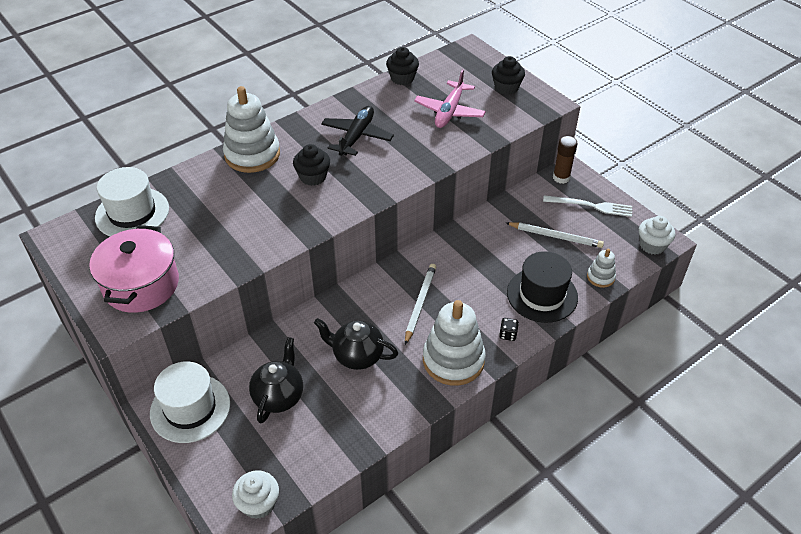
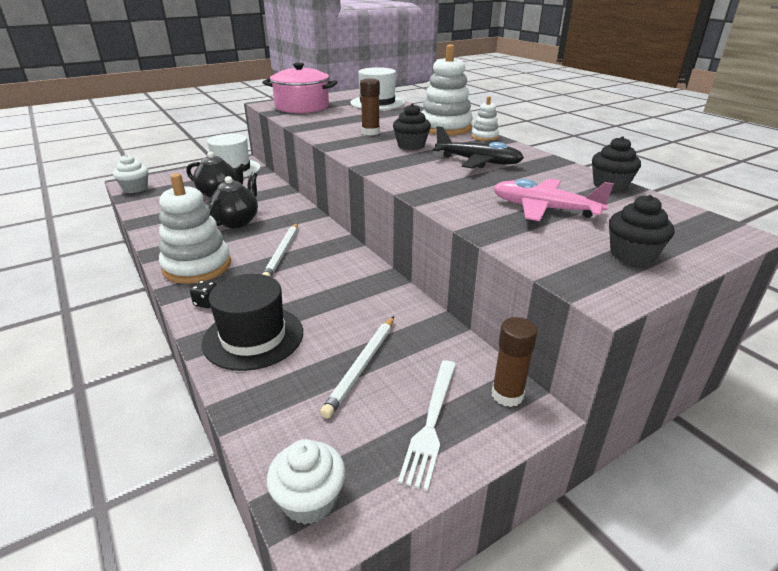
camera: 95 degrees right, 15 degrees down
(267, 208) = (370, 132): none -> brown glue stick
(420, 304) = (282, 253): white pencil -> white pencil turned 75 degrees clockwise
(600, 277) = (259, 403): white stacking toy -> white stacking toy (484, 137)

